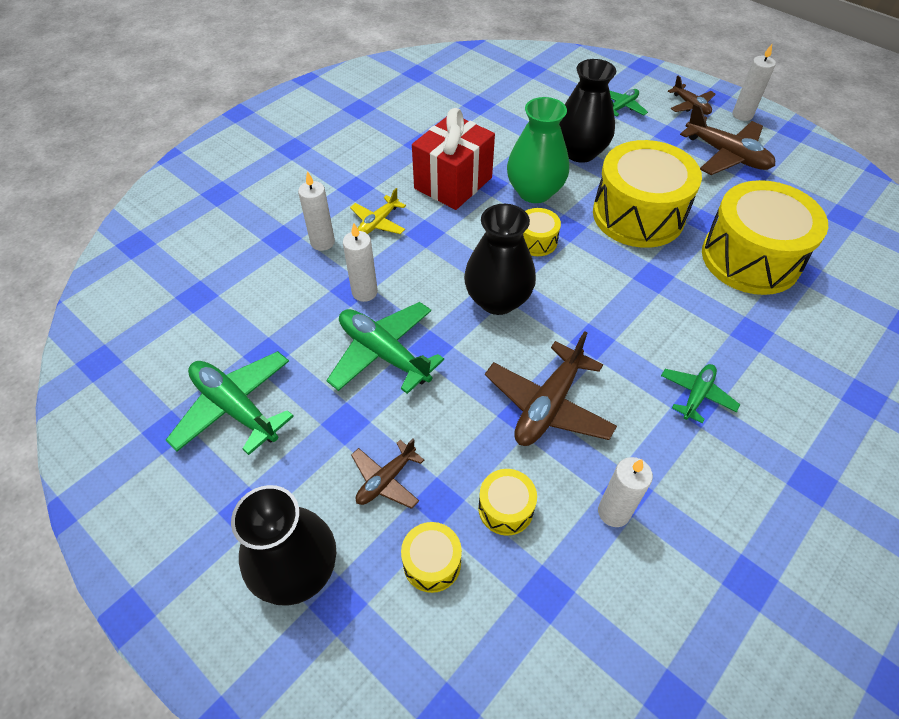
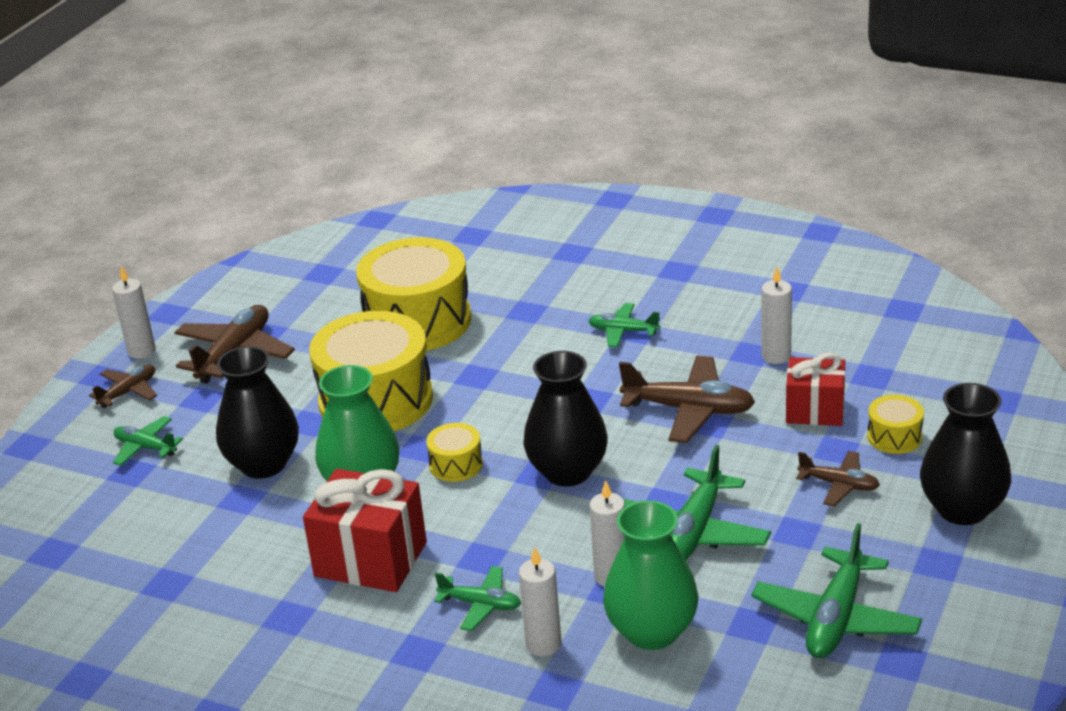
camera: 105 degrees left, 20 degrees down
(297, 297) = (652, 631): none -> green vase
(378, 222) = (481, 605): yellow plane -> green plane
(505, 508) = (815, 410): yellow drum -> red gift

